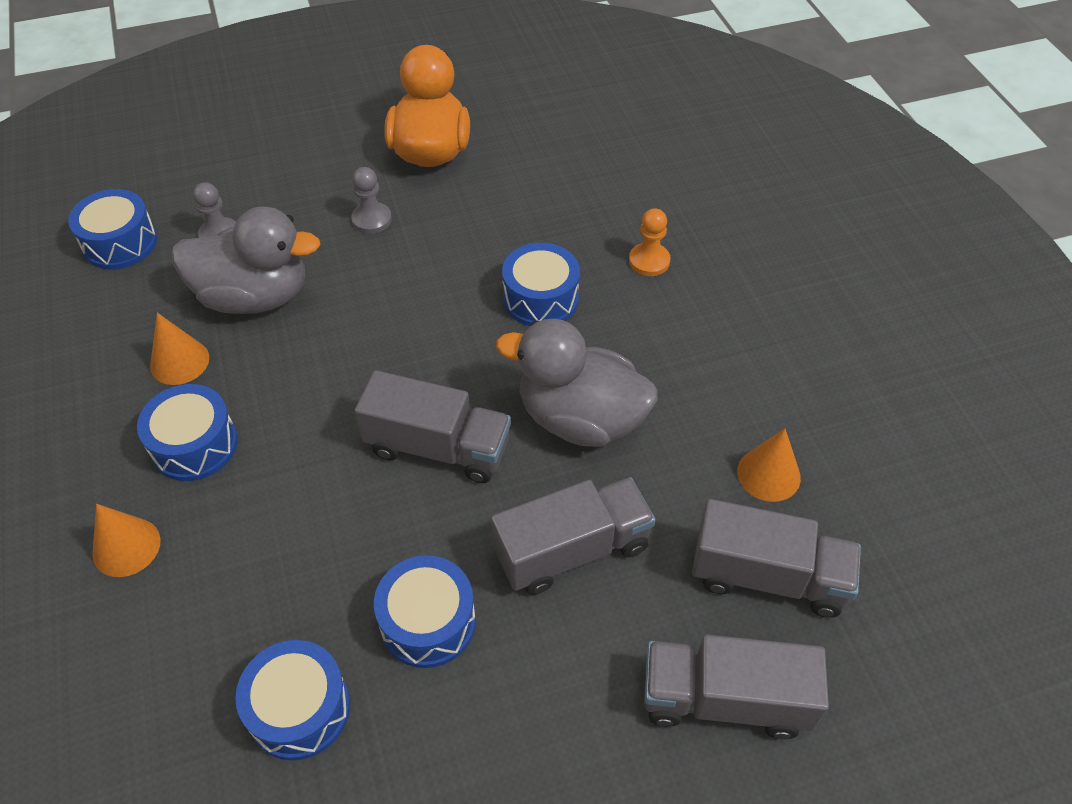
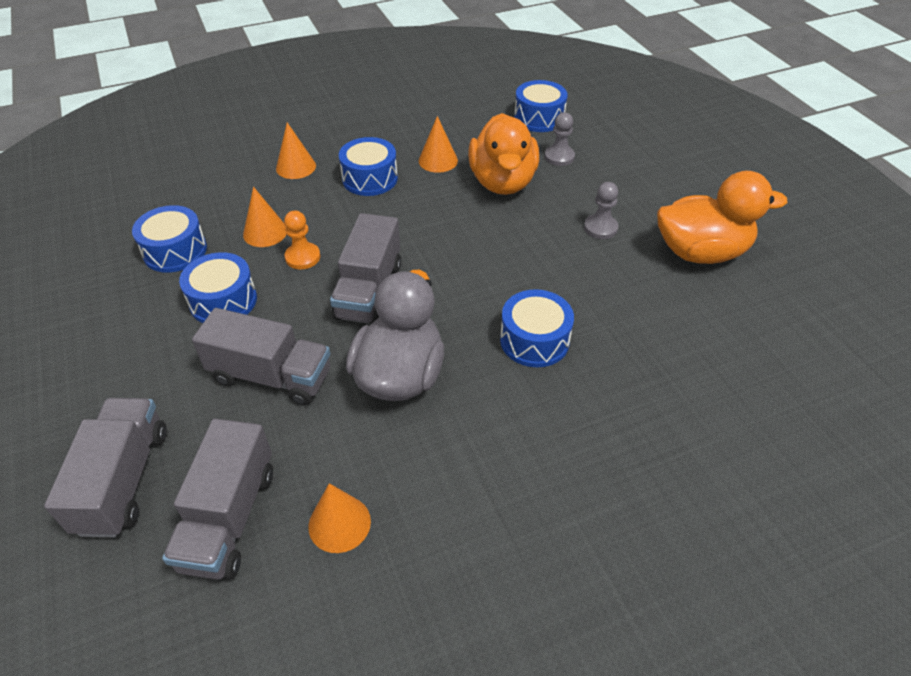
camera: 85 degrees right, 5 degrees down
(255, 296) = (502, 182): grey duck -> orange duck
(286, 579) = (265, 232): none -> orange cone
(572, 550) = (271, 376): grey truck -> grey truck turned 45 degrees counterclockwise
(649, 261) = (604, 421): orange pawn -> orange pawn (303, 257)

